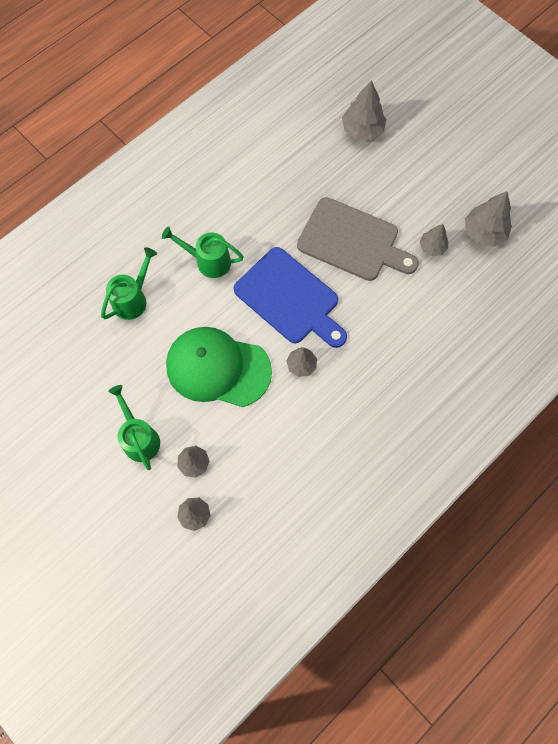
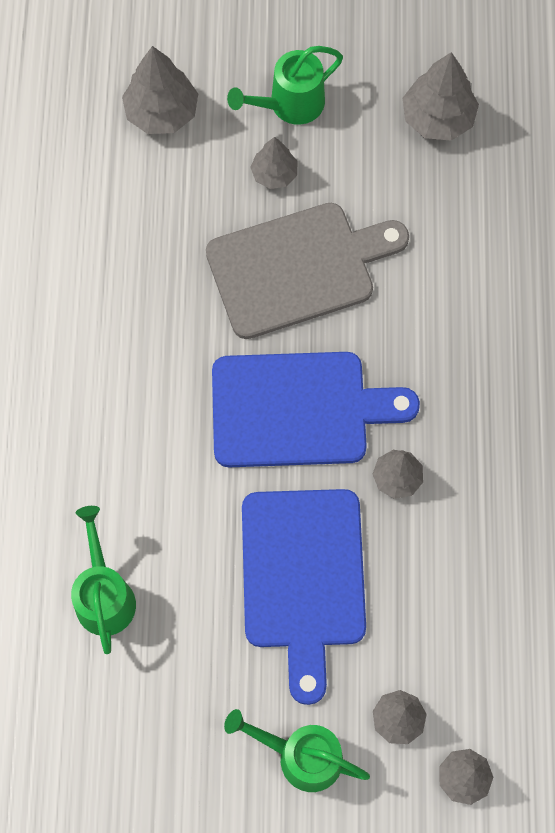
camera: 45 degrees left, 0 degrees up
(208, 261) = (147, 457): green watering can -> green watering can (289, 105)
(218, 368) = (303, 578): green cap -> blue cutting board
(432, 247) = (398, 190): grey tree -> grey tree (274, 174)

